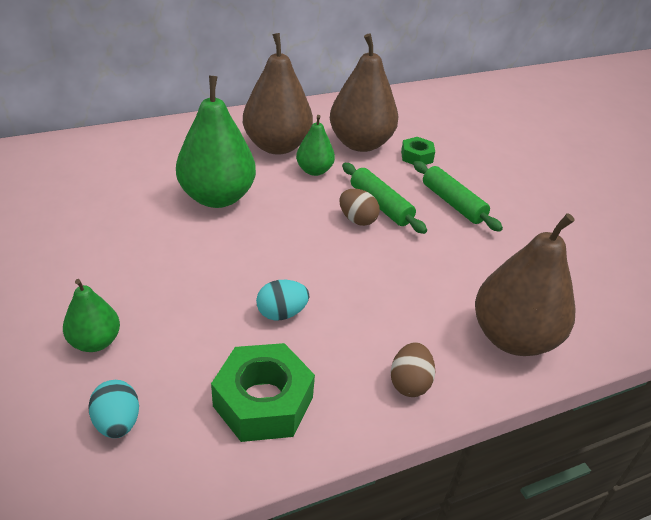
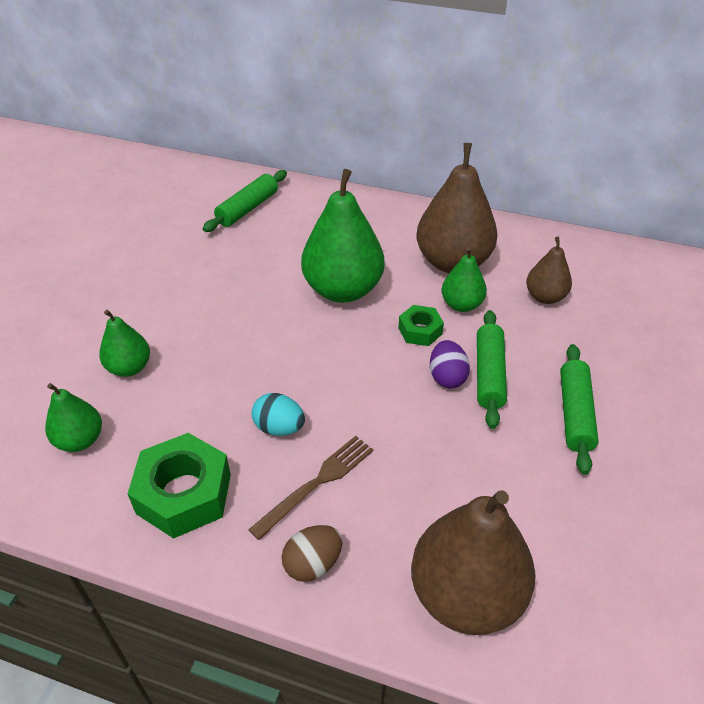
camera: 45 degrees right, 5 degrees up
(59, 171) = (248, 208): none -> green rolling pin
(117, 423) = (80, 440): turquoise egg -> green pear
(352, 332) = (317, 483): none -> brown fork
(357, 220) = (447, 377): brown egg -> purple egg
(360, 143) = (545, 297): brown pear -> brown pear, size x0.53
(416, 156) = (594, 340): green nut -> green nut (420, 331)

